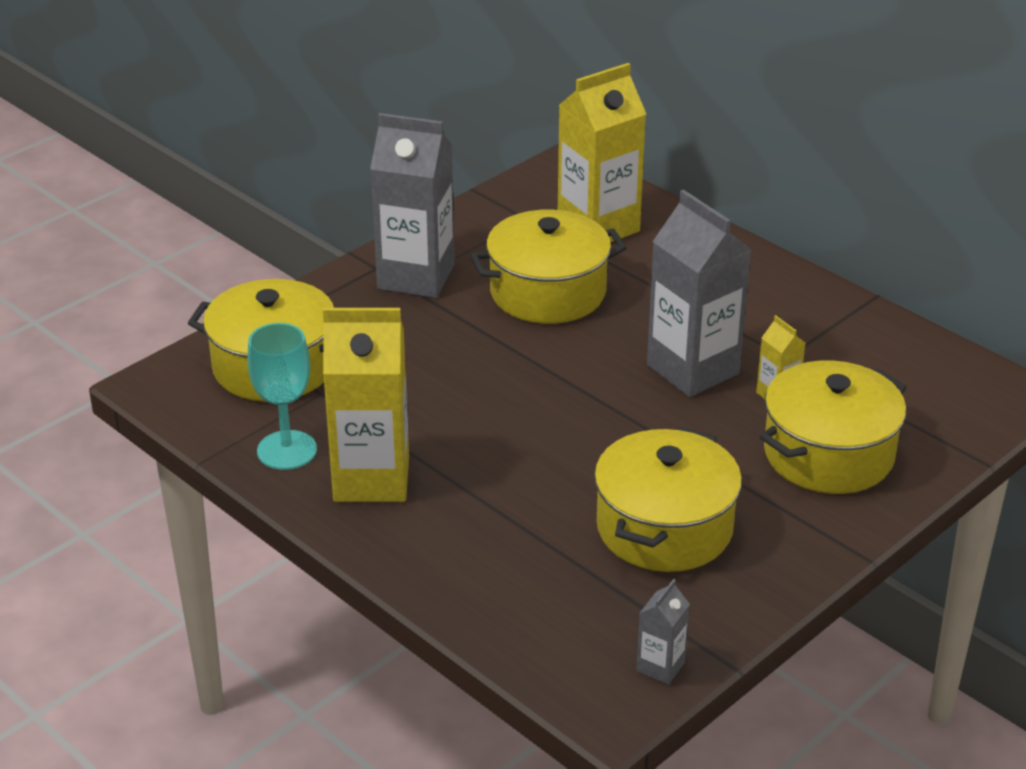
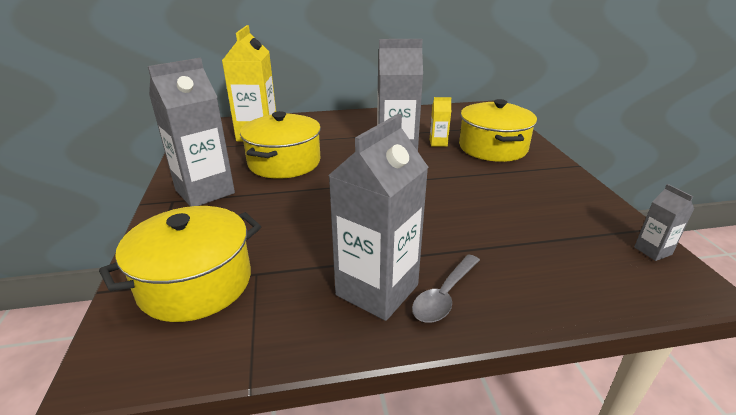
camera: 55 degrees left, 5 degrees down
(287, 450) = (298, 320): turquoise goblet -> none
(371, 479) = (377, 290): yellow carton -> grey carton
(405, 525) = (444, 296): none -> grey spoon
(664, 528) = (519, 204): yellow pot -> none

